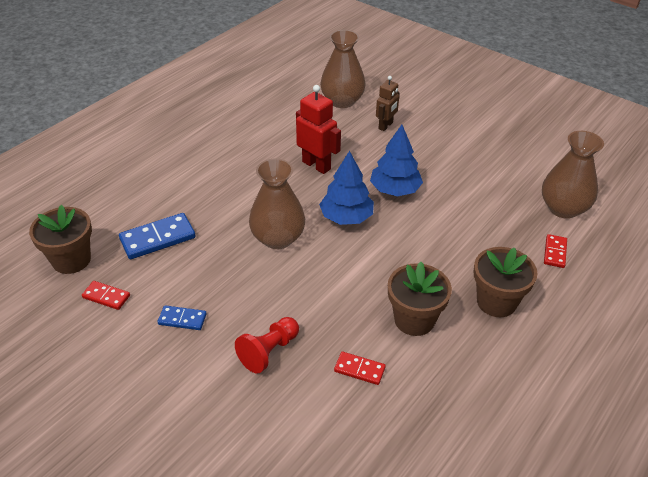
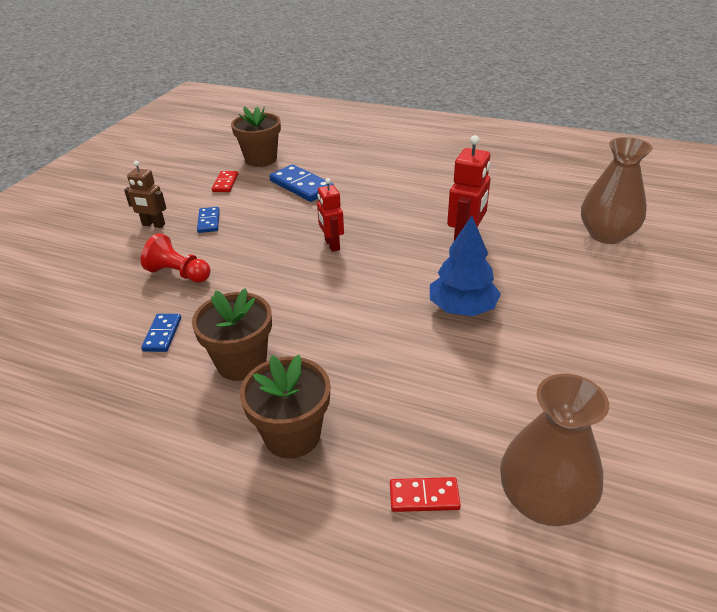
camera: 75 degrees right, 5 degrees down
(278, 238) = (332, 245): brown vase -> red robot
(346, 217) = (388, 281): blue tree -> none
(359, 369) = (162, 334): red domino -> blue domino
(386, 126) = (589, 277): brown robot -> brown robot (153, 225)

